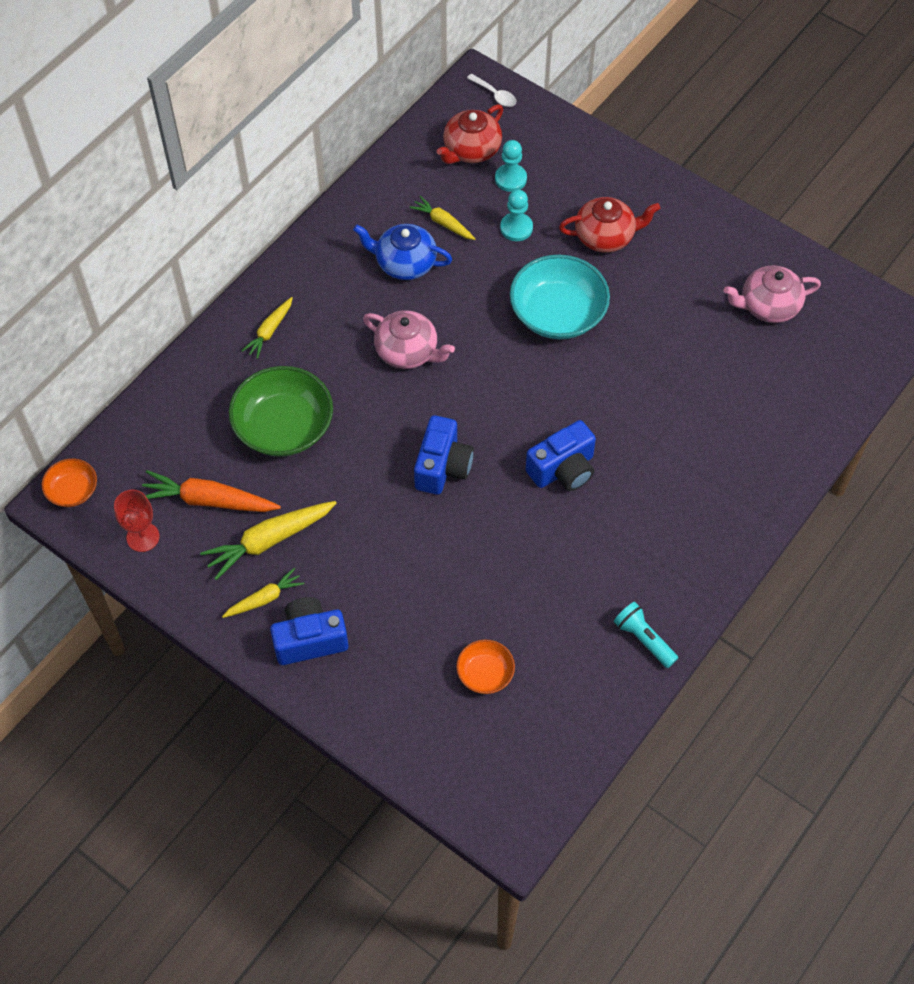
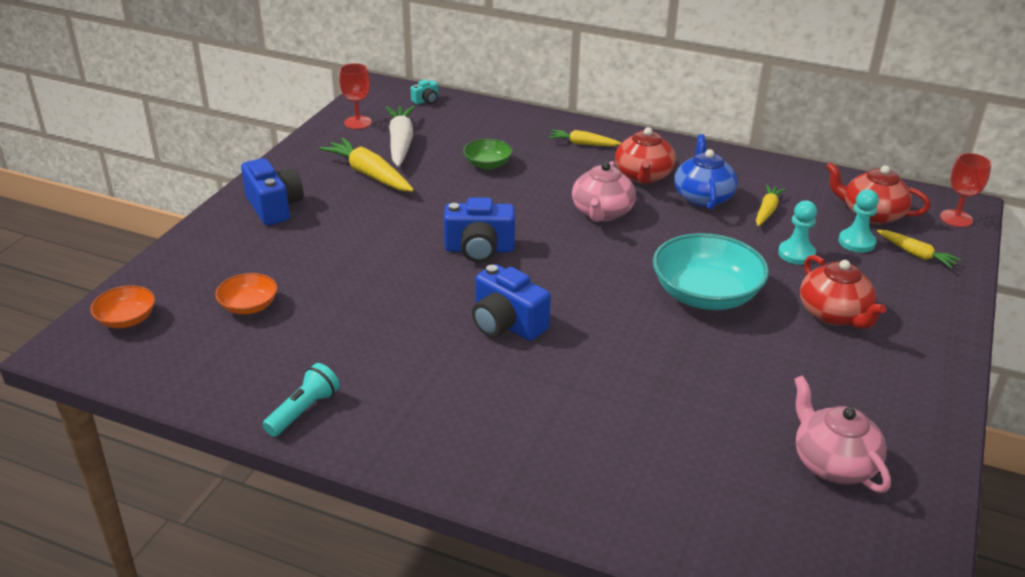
camera: 75 degrees right, 25 degrees down
(72, 490) = (391, 91): orange bowl -> orange bowl (127, 319)
(112, 458) = (426, 100): none -> turquoise camera
(209, 500) = (400, 143): orange carrot -> white carrot
(264, 599) = (311, 180): yellow carrot -> yellow carrot (916, 254)
(284, 427) = (487, 164): green bowl -> green bowl, size x0.52
(351, 298) = (643, 176): none -> red teapot
(495, 95) = (956, 218): white spoon -> red goblet

